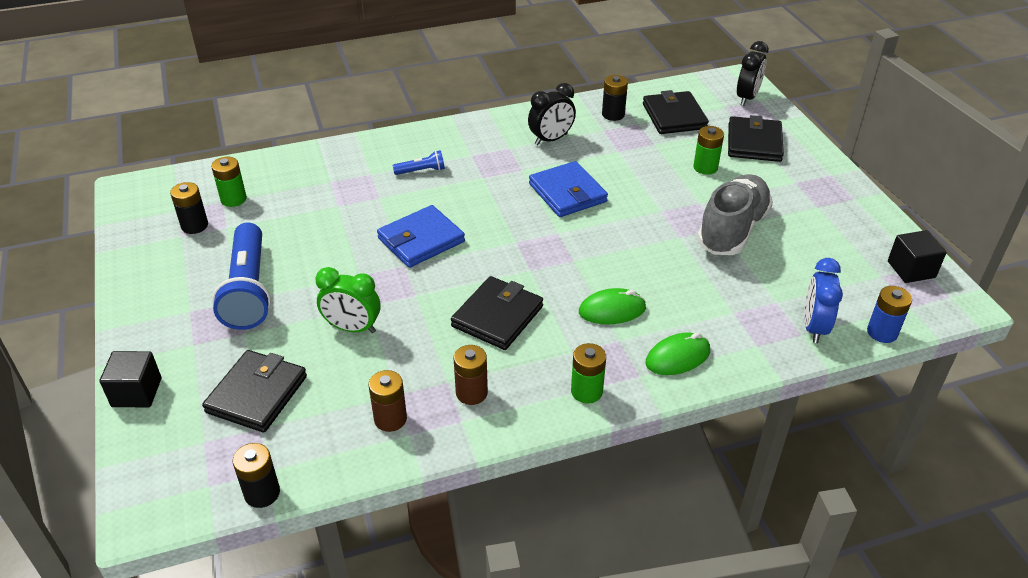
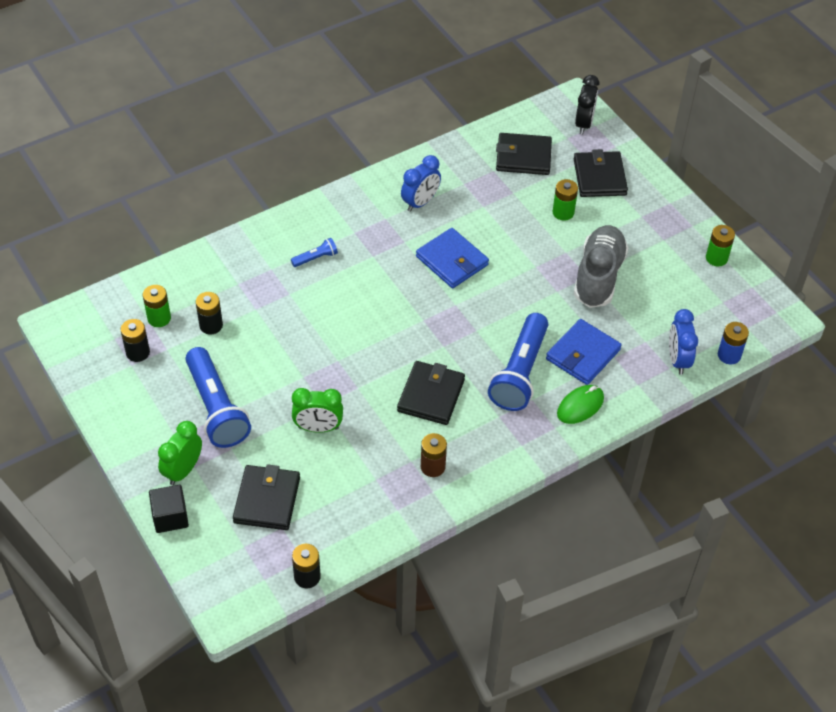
camera: 15 degrees left, 10 degrees up
(178, 346) = (183, 470): none -> green clock
(390, 419) = (379, 500): brown battery -> none
(421, 240) = (342, 332): blue wallet -> blue wallet (583, 354)
(551, 139) = (420, 202): black clock -> blue clock
(586, 391) = (519, 449): green battery -> green battery (716, 258)
(612, 310) = (520, 373): green mouse -> blue flashlight
(613, 114) = (468, 163): black battery -> black battery (211, 325)
(674, 116) = (523, 157): black wallet -> black wallet turned 60 degrees counterclockwise
(911, 269) = (745, 291): black cube -> none

